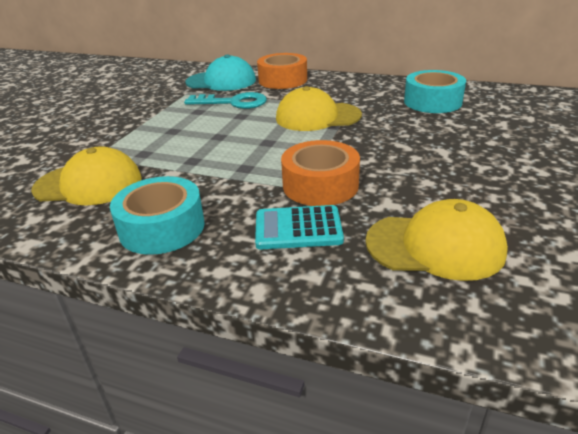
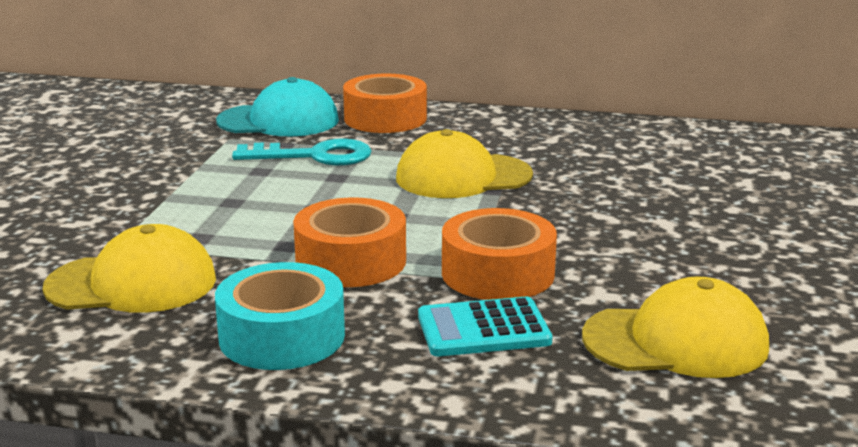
camera: 10 degrees left, 10 degrees down
(228, 173) = (351, 261): none -> orange tape
(432, 102) = (637, 151): turquoise tape -> none

